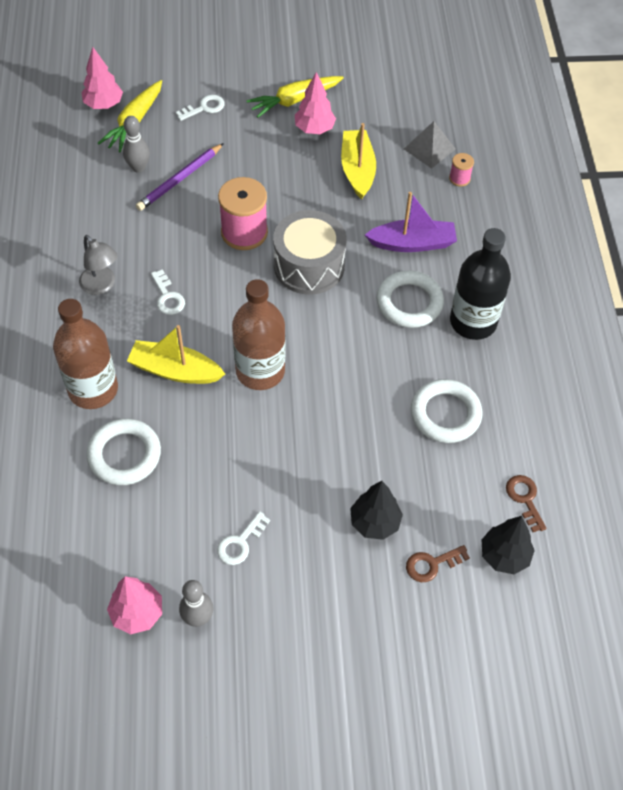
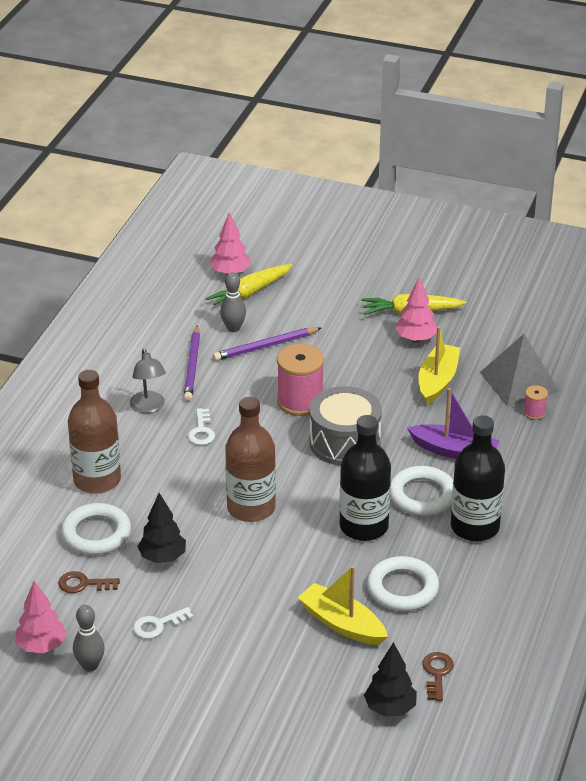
camera: 25 degrees right, 20 degrees down
(120, 223) = (192, 366): none -> purple pencil
(175, 370) = (176, 486): yellow boat -> yellow boat (342, 624)
(204, 108) = (321, 297): white key -> none
(374, 522) = (286, 647): black tree -> black tree (162, 557)
(375, 356) = (364, 526): none -> black bottle
(429, 149) = (519, 382): grey pyramid -> grey pyramid, size x1.52
(432, 564) = (318, 693): brown key -> brown key (83, 584)

